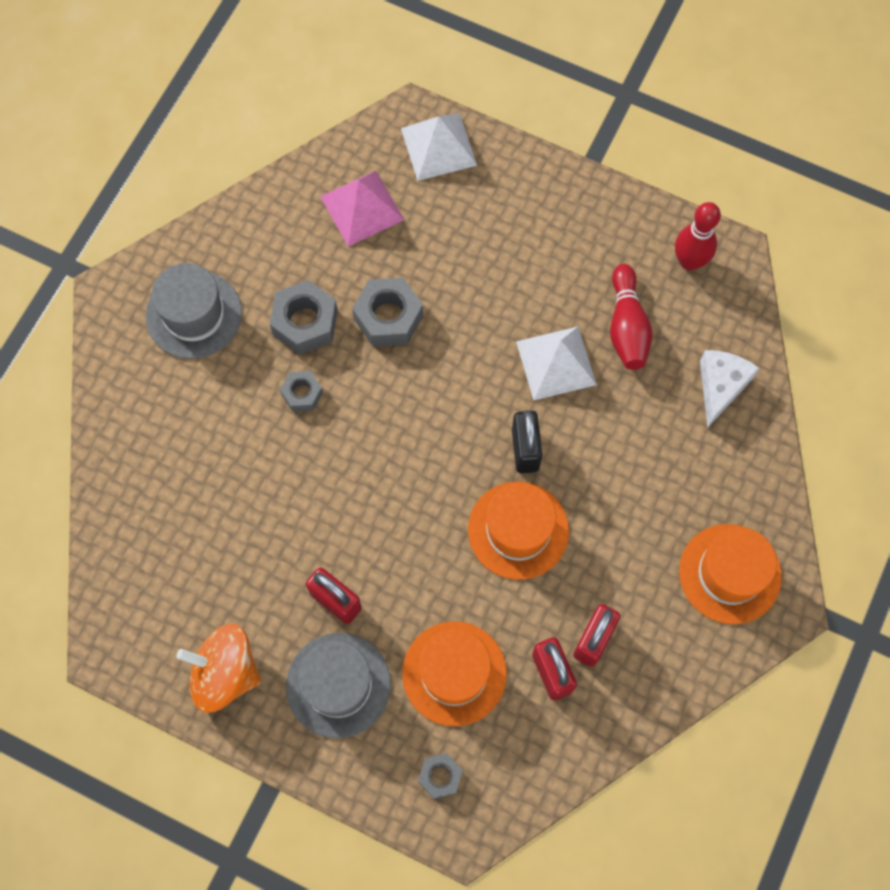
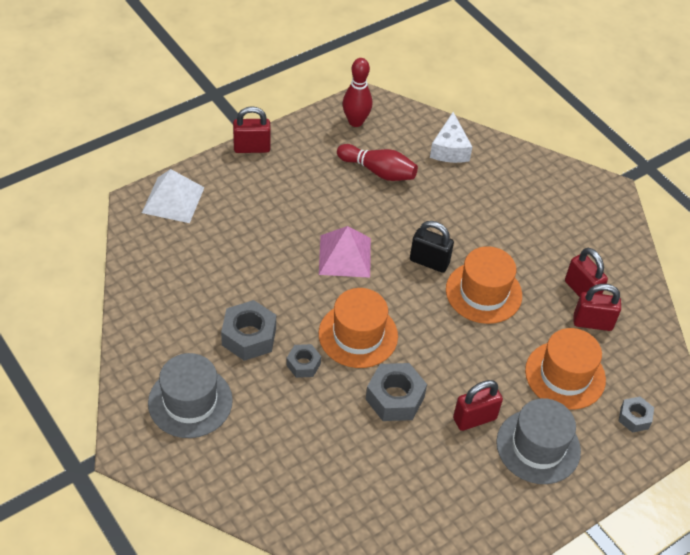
camera: 65 degrees left, 20 degrees down
(225, 673) = (491, 514): orange spinning top -> none
(362, 208) = (185, 262): pink pyramid -> pink pyramid (344, 256)
(388, 317) = (281, 287): grey nut -> grey nut (395, 398)
(556, 362) = (378, 217): white pyramid -> none
(568, 178) = (252, 148): none -> red padlock
(720, 386) = (449, 149): white cheese -> white cheese turned 135 degrees counterclockwise
(730, 573) = (574, 205): orange hat -> orange hat (358, 335)

